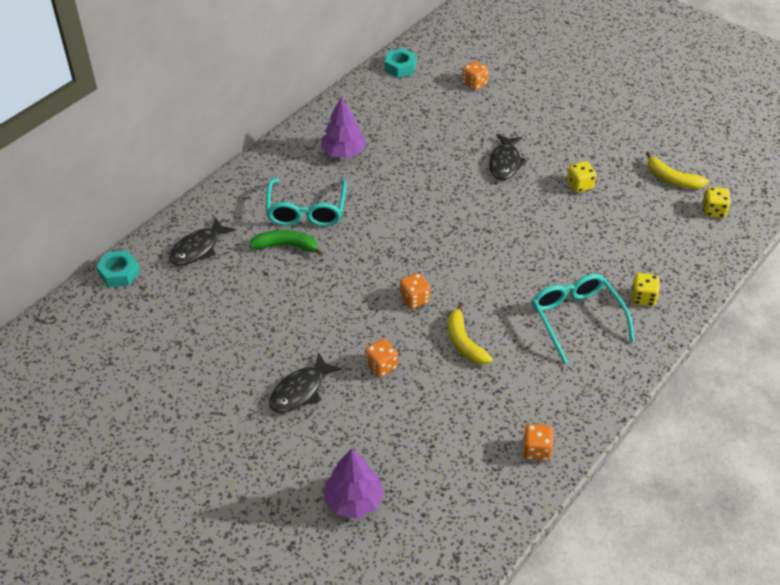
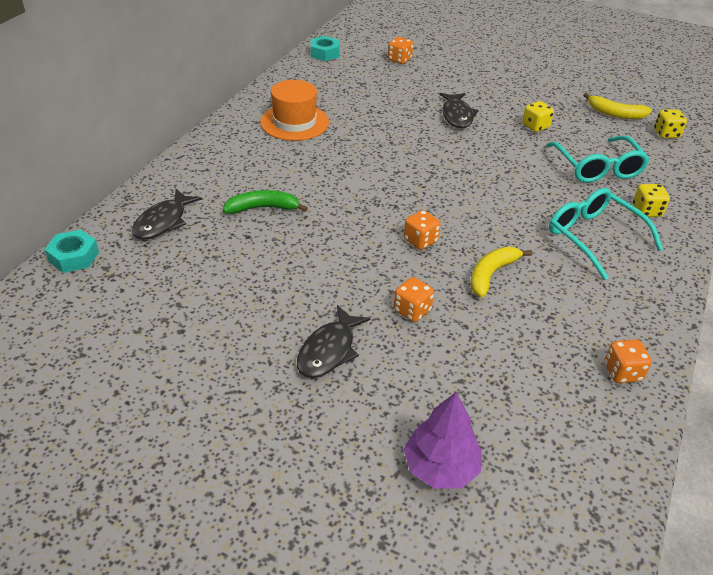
camera: 15 degrees left, 5 degrees down
(306, 211) = (274, 175): turquoise glasses -> turquoise glasses (598, 168)
(343, 152) = (294, 122): purple tree -> orange hat
(464, 342) = (491, 274): yellow banana -> yellow banana turned 75 degrees clockwise

